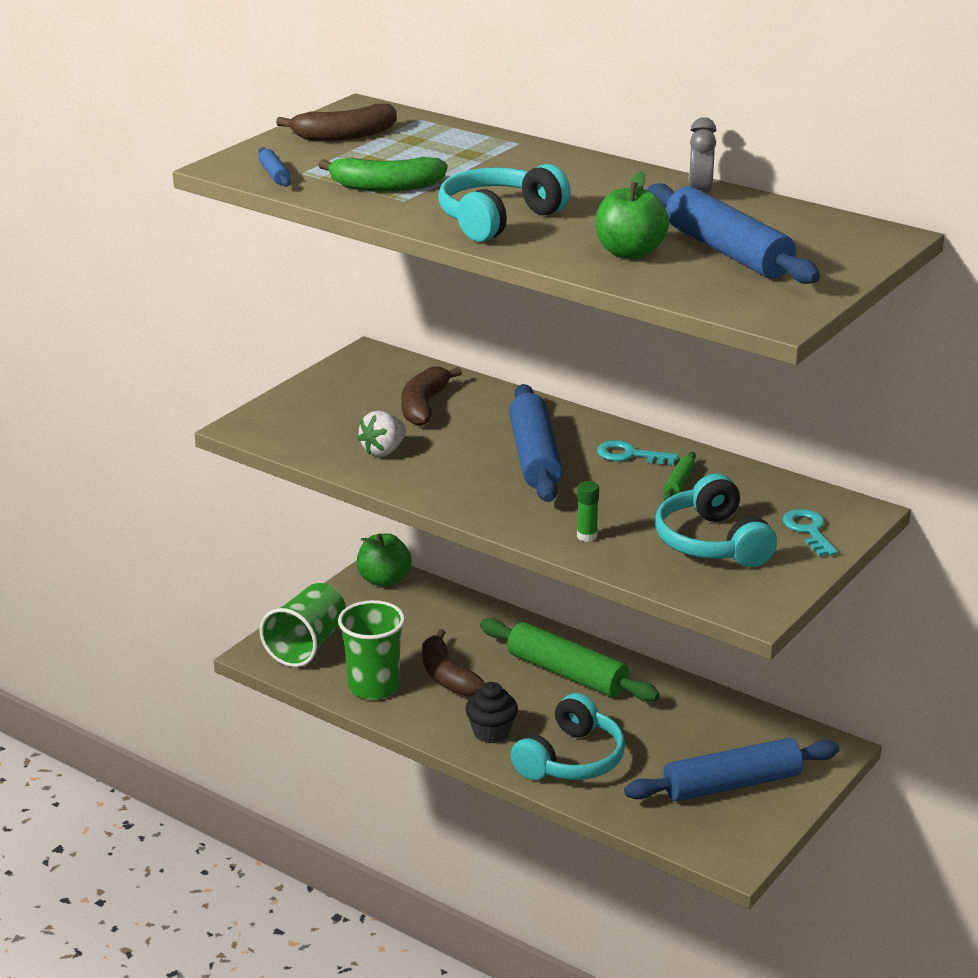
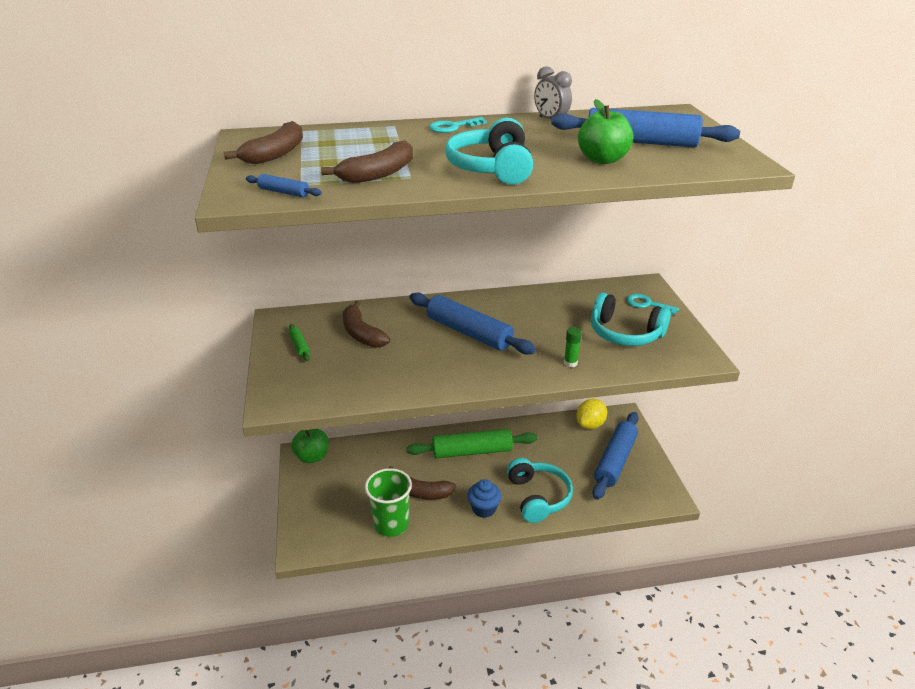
camera: 45 degrees left, 5 degrees up
(307, 645) = (320, 524): green cup -> none
(383, 451) = (385, 373): white strawberry -> none
(385, 187) = (378, 174): green banana -> brown banana
(491, 732) = (484, 509): black cupcake -> blue cupcake
(629, 455) = (509, 307): turquoise key -> turquoise key (452, 127)
(679, 483) = (556, 310): green rolling pin -> green rolling pin (300, 346)
(767, 731) = (590, 424): none -> yellow lemon

